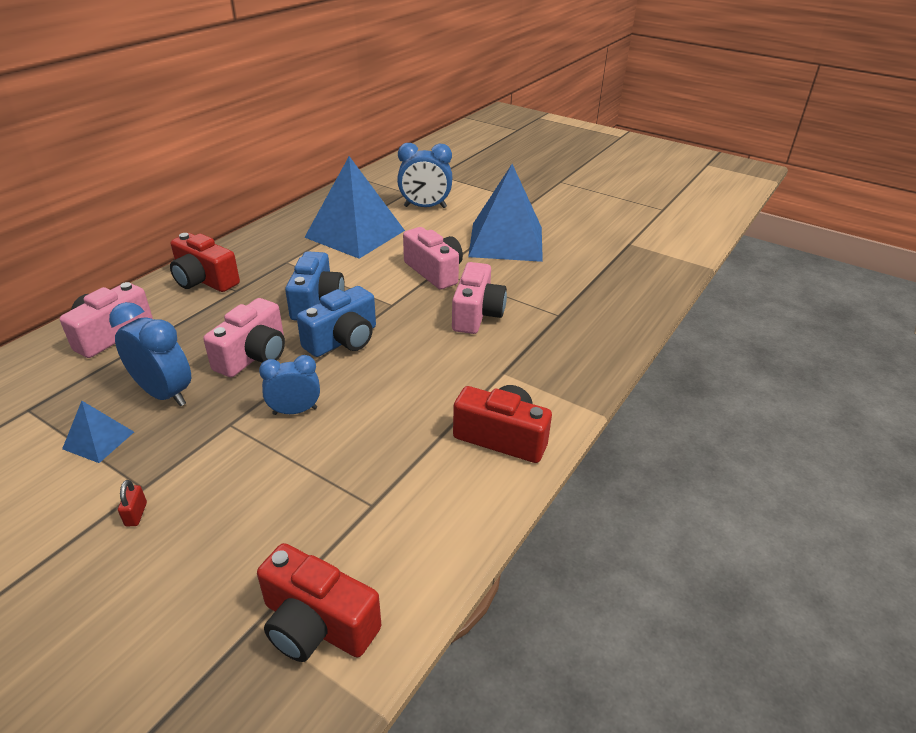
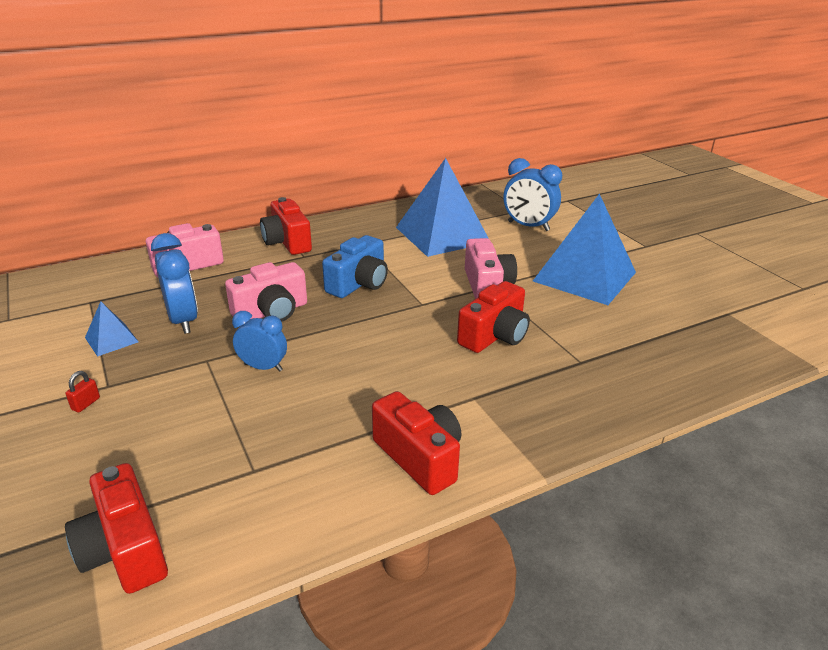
camera: 30 degrees right, 5 degrees down
(343, 340) = (353, 321): blue camera -> none
(476, 314) = (494, 335): pink camera -> red camera

